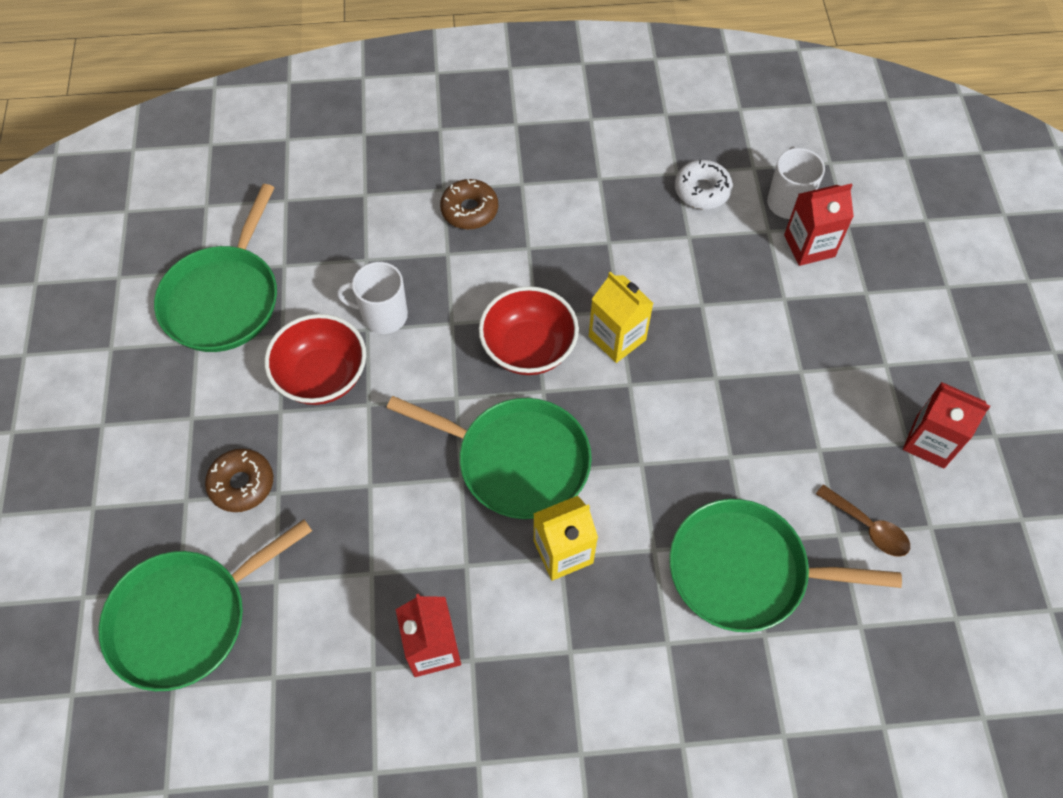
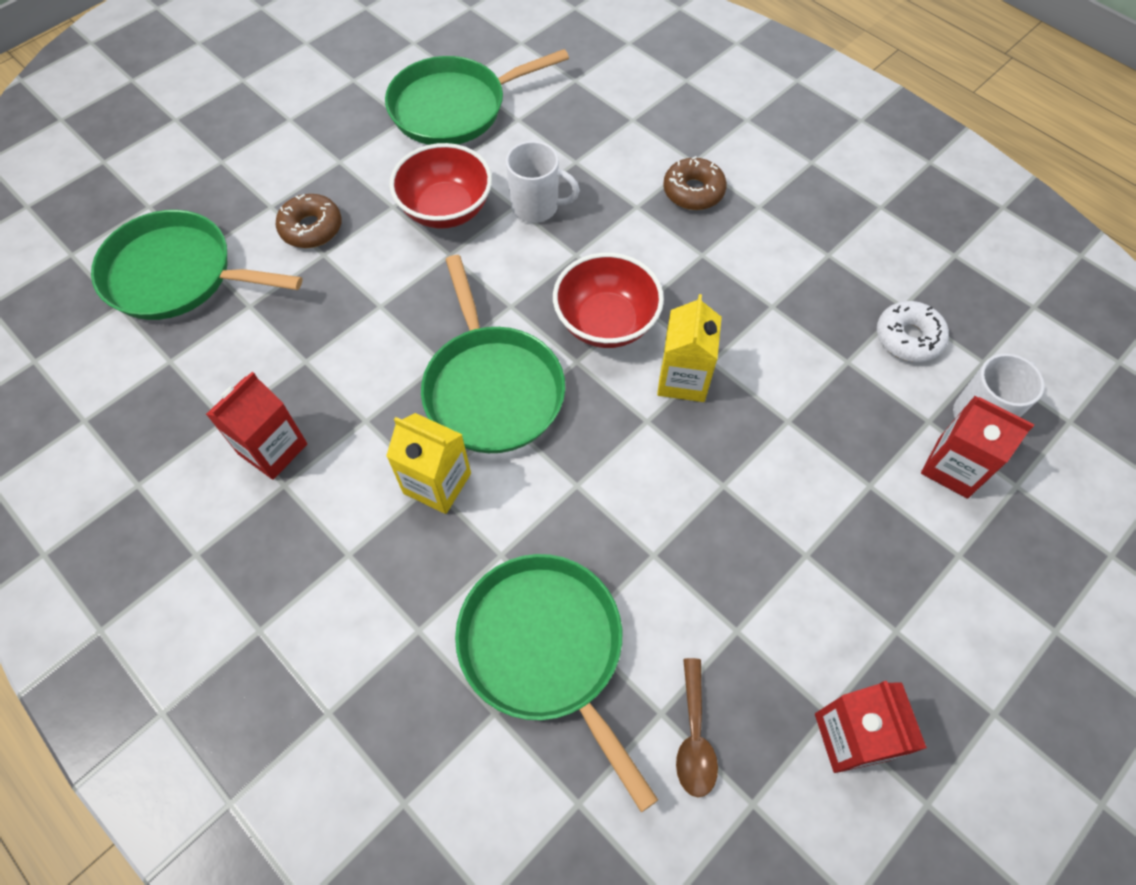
camera: 50 degrees right, 0 degrees up
(383, 315) = (536, 207): white mug -> white mug turned 135 degrees clockwise

